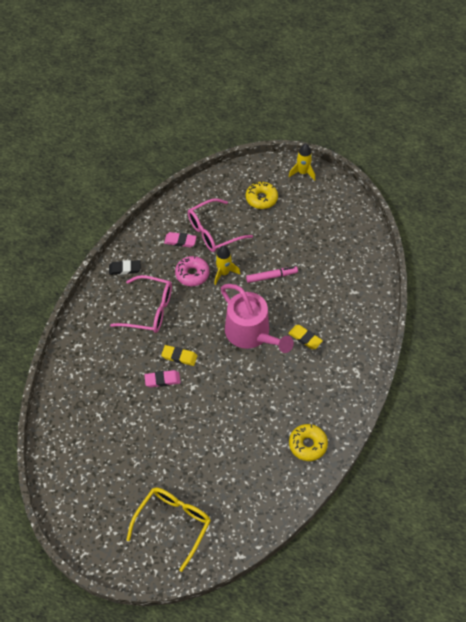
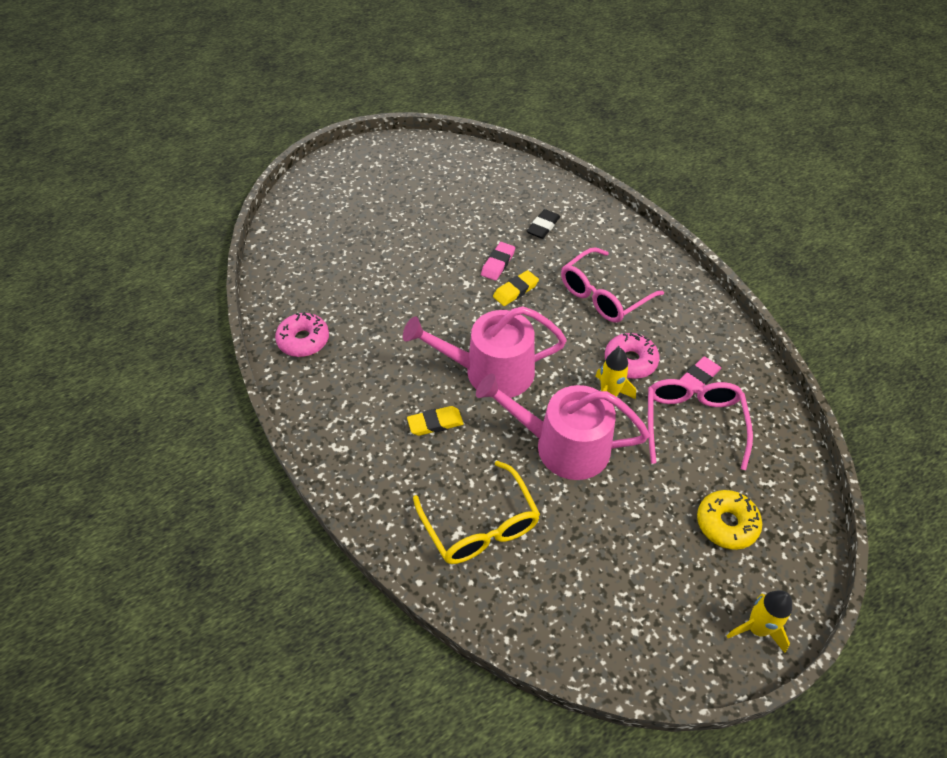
camera: 125 degrees right, 5 degrees down
(125, 269) = (686, 301): black eraser -> black eraser (543, 226)
(173, 523) = (338, 202): yellow glasses -> yellow glasses (480, 526)
(271, 276) = (563, 445): pink marker -> pink watering can
(307, 445) = (303, 340): yellow donut -> pink donut

